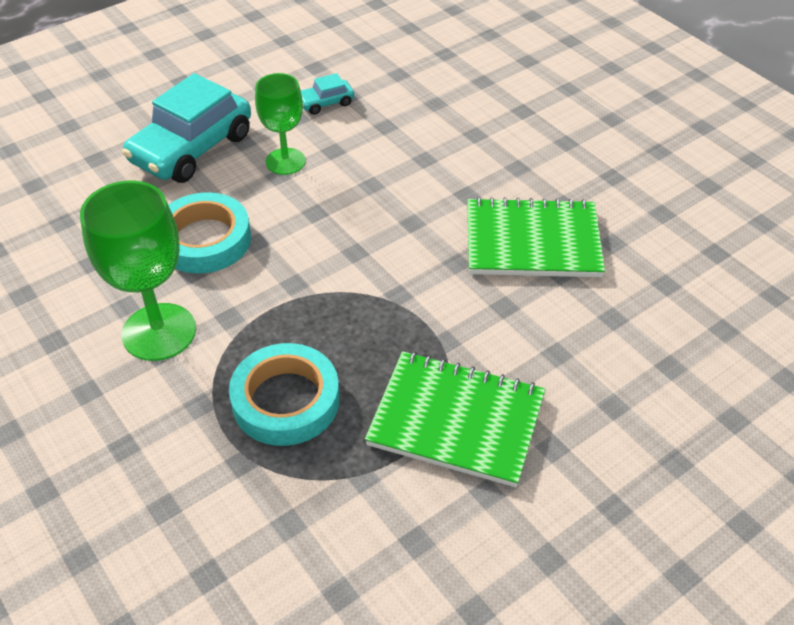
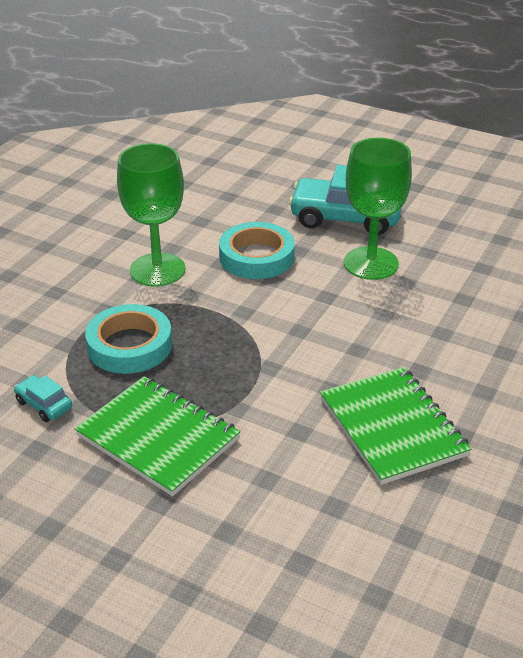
camera: 65 degrees right, 10 degrees down
(285, 161) = (371, 263): green goblet -> green goblet, size x1.56
(326, 103) = (460, 259): turquoise car -> turquoise car (44, 405)
(456, 421) = (158, 437): green notebook -> green notebook turned 45 degrees counterclockwise

